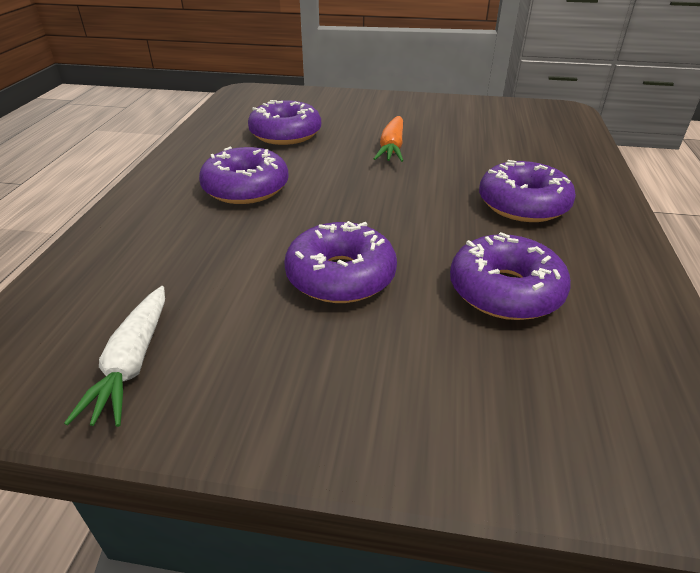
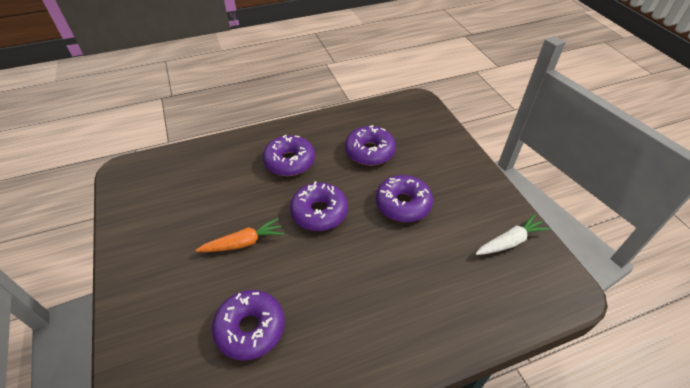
camera: 120 degrees left, 10 degrees up
(246, 188) = (355, 296): purple donut -> purple donut (319, 212)

